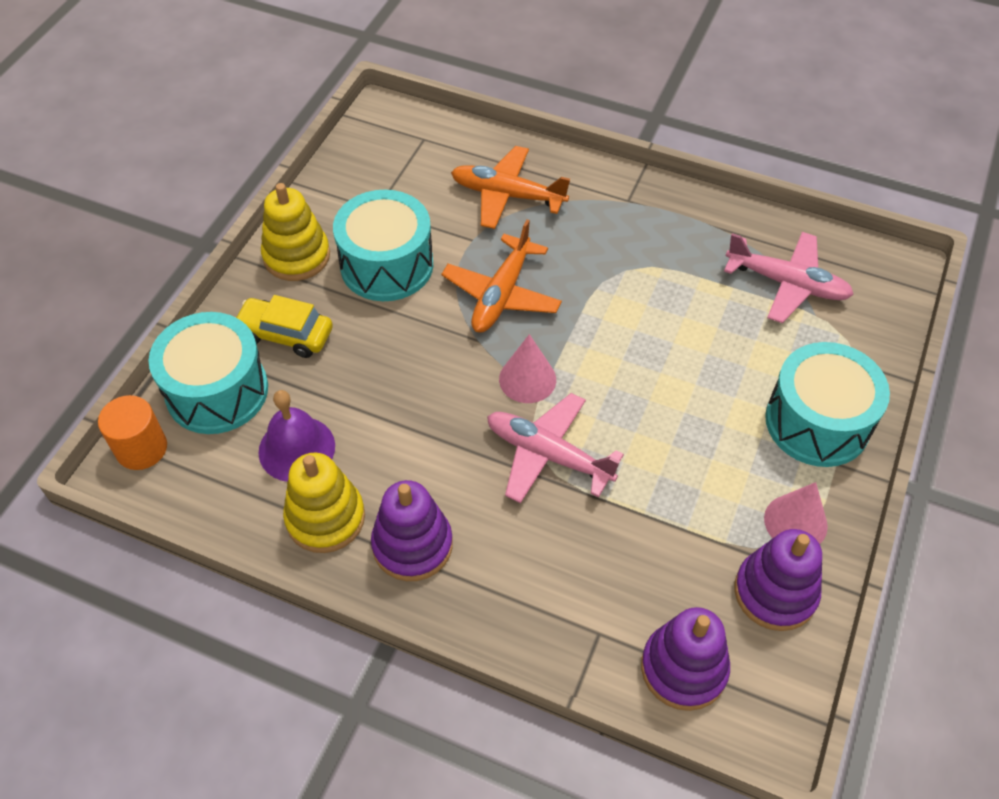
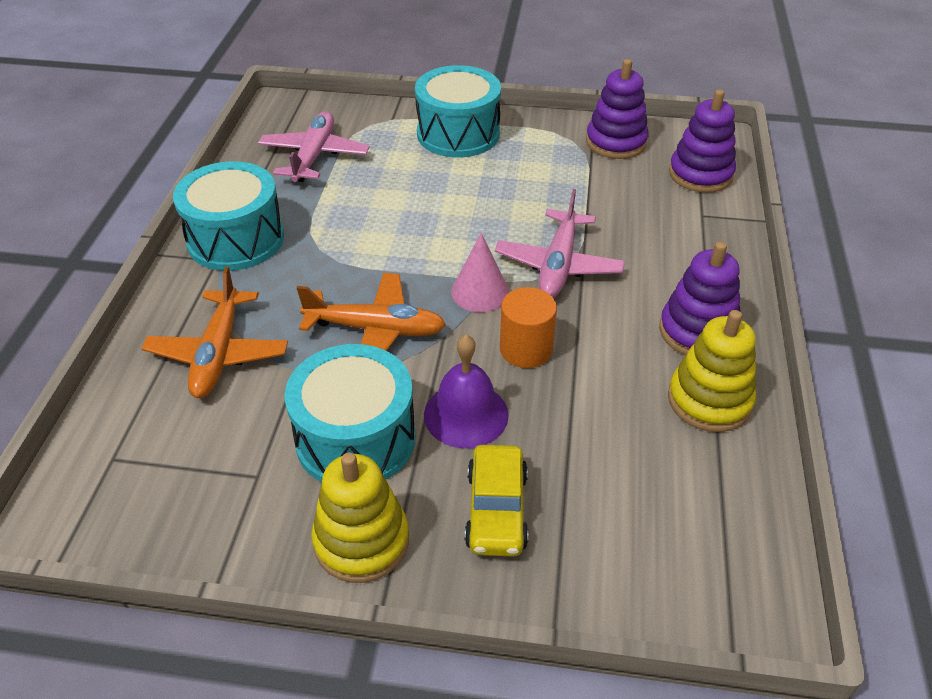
camera: 105 degrees left, 10 degrees down
(141, 448) = (727, 607): orange cylinder -> orange cylinder (526, 349)
(217, 391) = (609, 554): turquoise drum -> turquoise drum (236, 239)
(297, 448) = (646, 448): purple bell -> purple bell (466, 414)
(795, 522) = (553, 138): pink cone -> none

